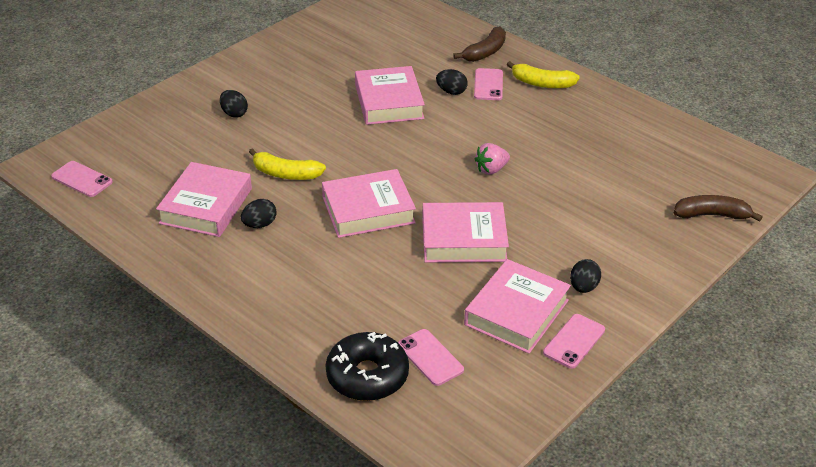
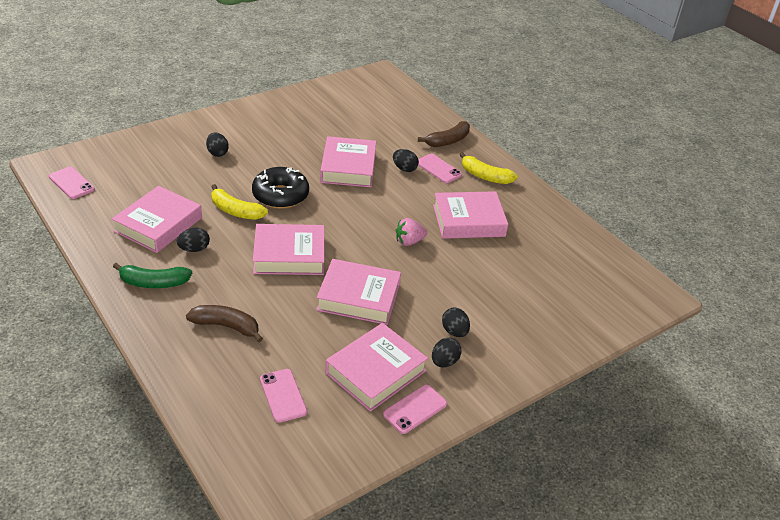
camera: 10 degrees right, 0 degrees up
(232, 270) = (153, 283): none -> green banana
(367, 376) = (222, 399): black donut -> black donut (280, 195)
(488, 85) = (438, 169): pink phone -> pink phone turned 60 degrees counterclockwise
(545, 134) = (468, 220): none -> pink book
(580, 254) = (454, 332): none -> black egg
(712, 215) = (587, 321): brown banana -> brown banana (226, 326)

